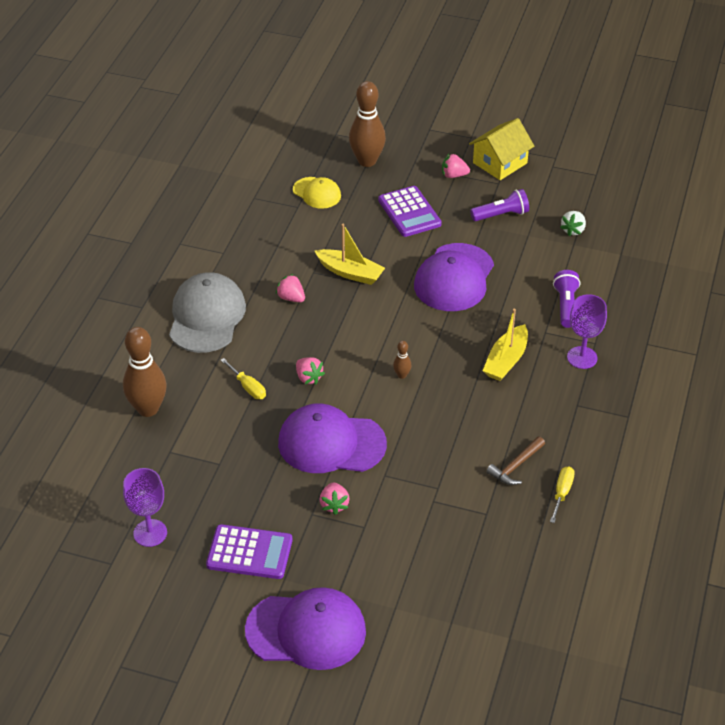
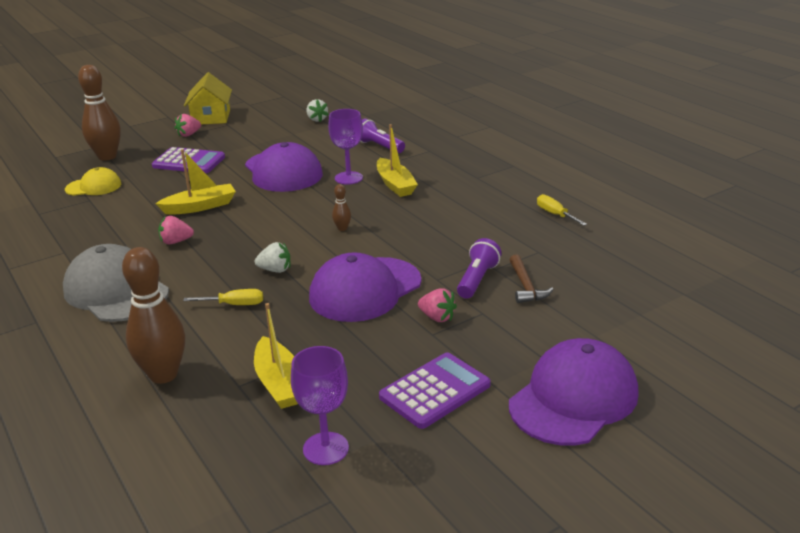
camera: 50 degrees left, 15 degrees down
(189, 469) = (279, 383): none -> yellow boat
(308, 378) = (275, 270): pink strawberry -> white strawberry
(501, 215) = (257, 134): purple flashlight -> purple flashlight (477, 280)
(515, 466) = (505, 221): brown hammer -> brown hammer (526, 286)
(582, 357) = (435, 159): purple goblet -> purple goblet (348, 178)

